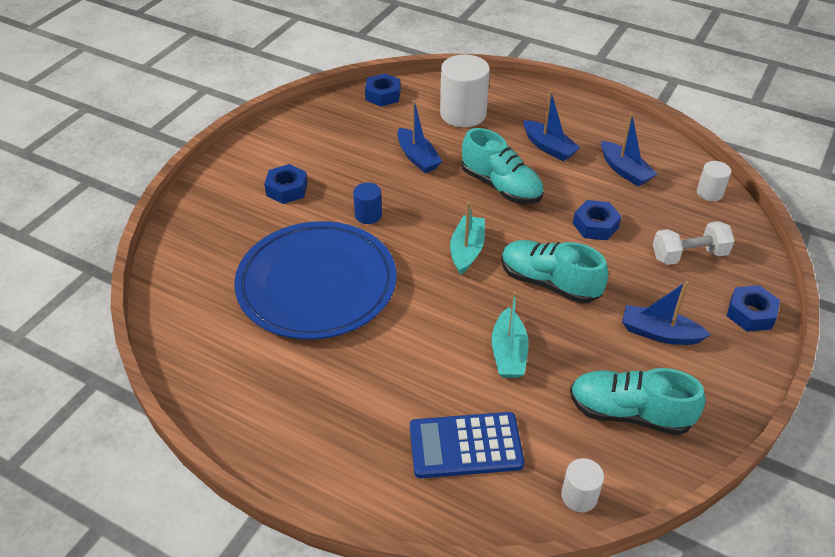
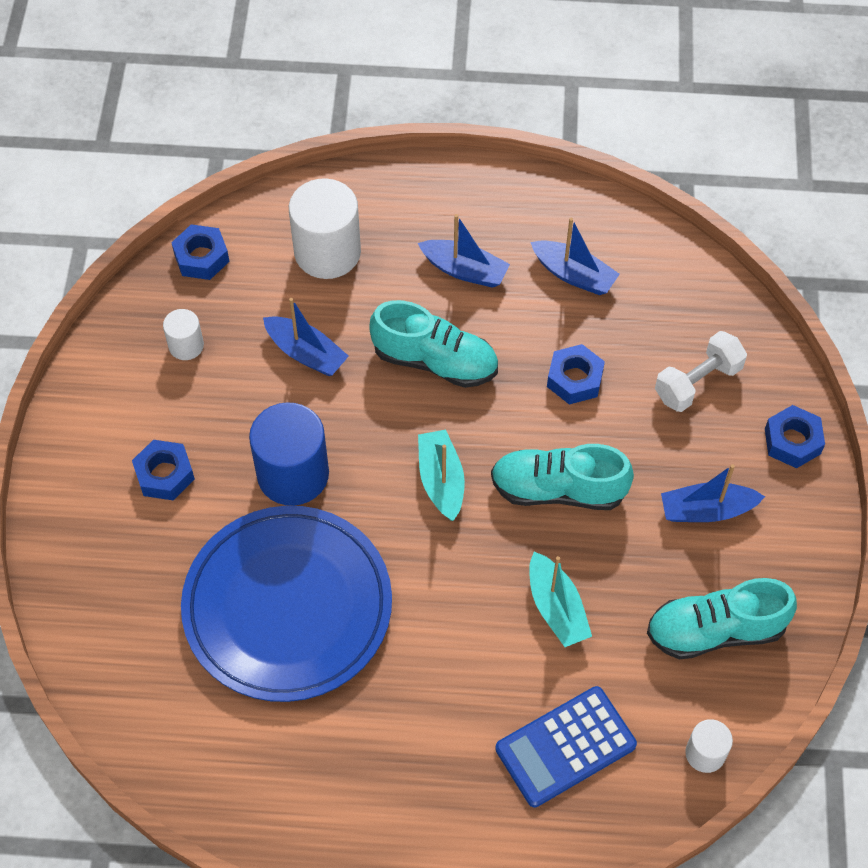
camera: 25 degrees left, 15 degrees up
(368, 215) = (293, 474): blue cylinder -> blue cylinder, size x1.95
(709, 193) = (686, 273): white cylinder -> white cylinder (186, 345)

